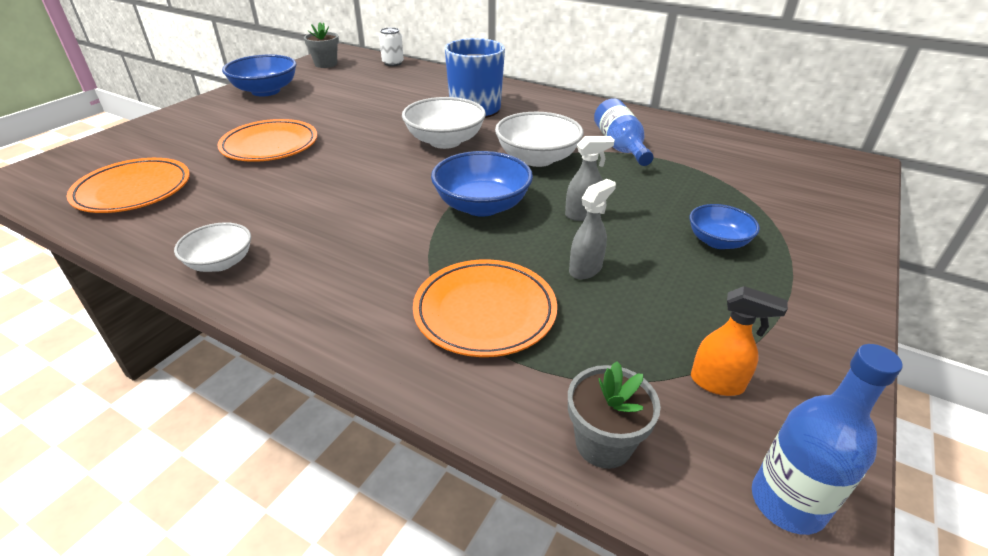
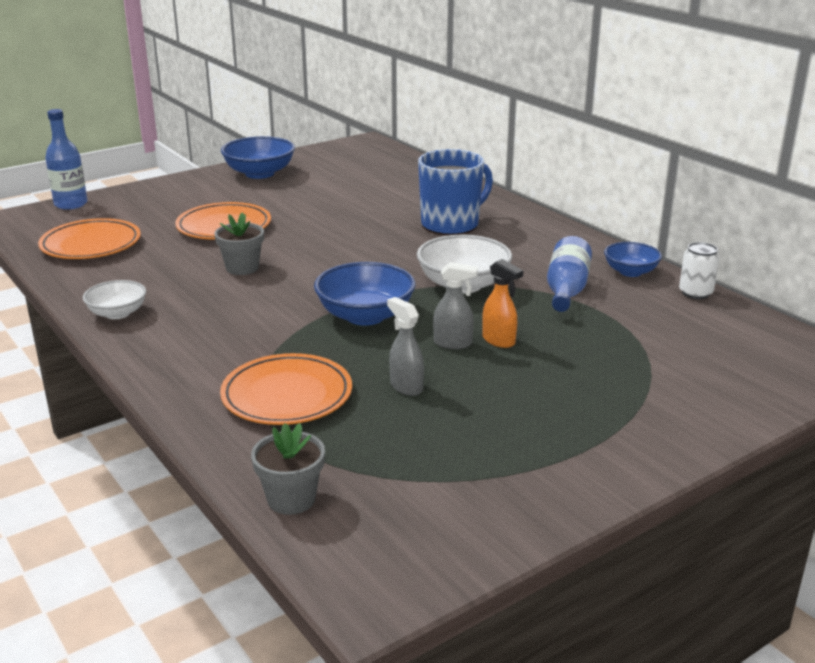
camera: 25 degrees right, 10 degrees down
(326, 64) = (339, 153): grey flower pot -> grey flower pot (242, 268)
(393, 63) = (409, 162): white can -> white can (695, 293)
(445, 141) = (387, 251): white bowl -> none
(585, 269) = (406, 387): grey spray bottle -> grey spray bottle turned 105 degrees counterclockwise
(717, 241) = (563, 395): blue bowl -> blue bowl (630, 272)
(717, 383) = (426, 492): orange spray bottle -> orange spray bottle (499, 341)
(787, 502) = (390, 571): blue bottle -> blue bottle (71, 204)

